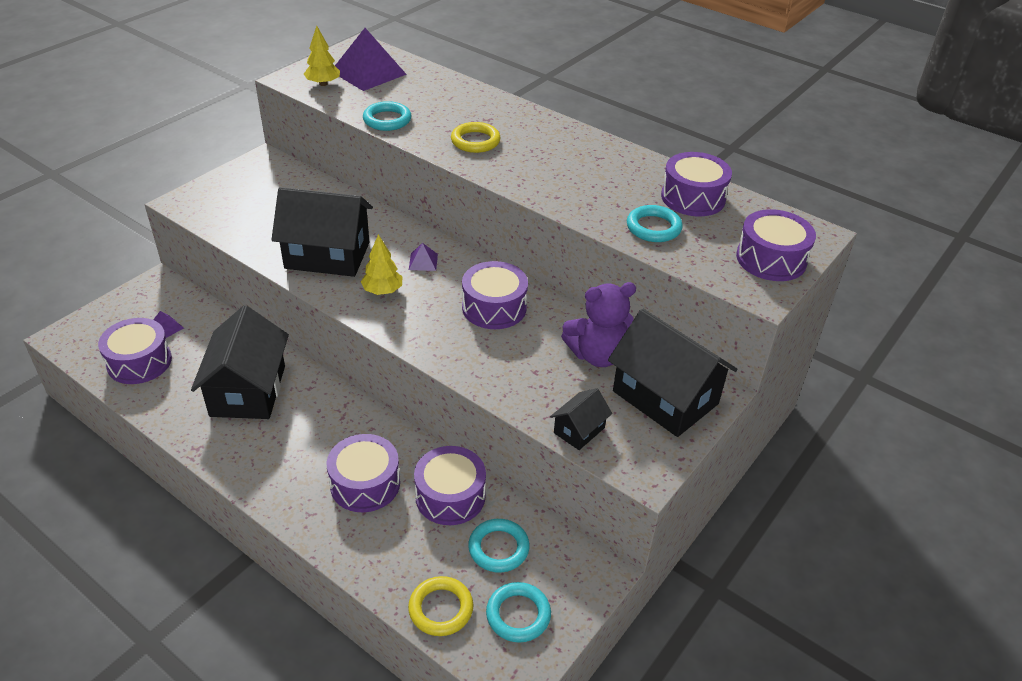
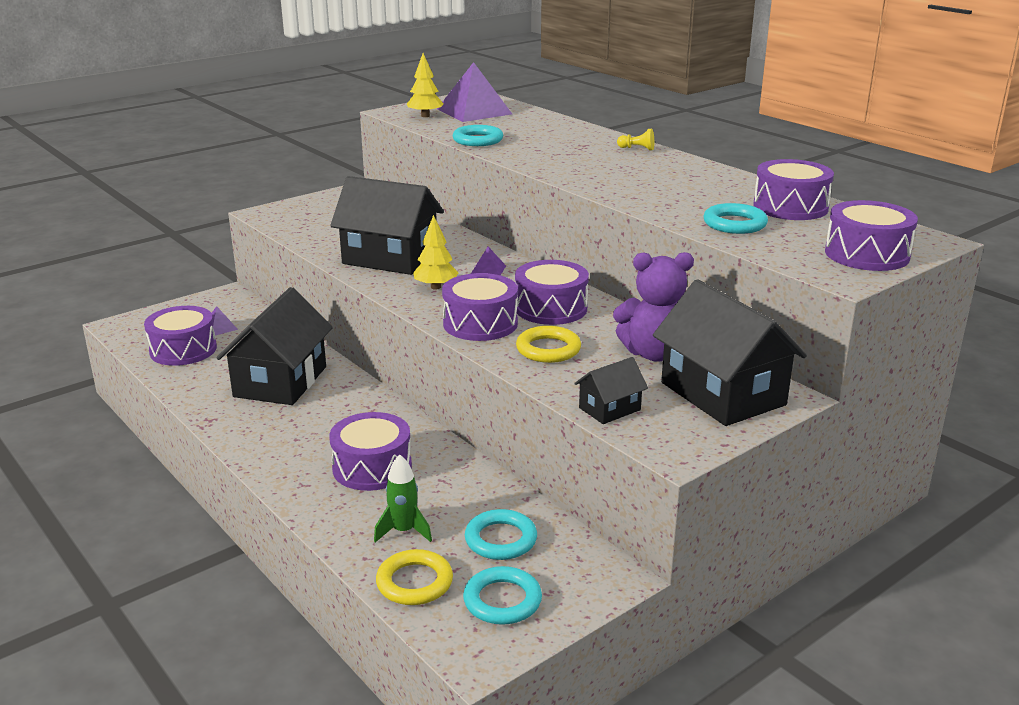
camera: 15 degrees right, 15 degrees down
(415, 553) = (404, 531): none -> green rocket
(450, 496) = (462, 489): purple drum -> purple drum (480, 323)
(475, 141) = (563, 157): yellow ring -> yellow ring (548, 349)
(538, 121) = (637, 149): none -> yellow pawn

